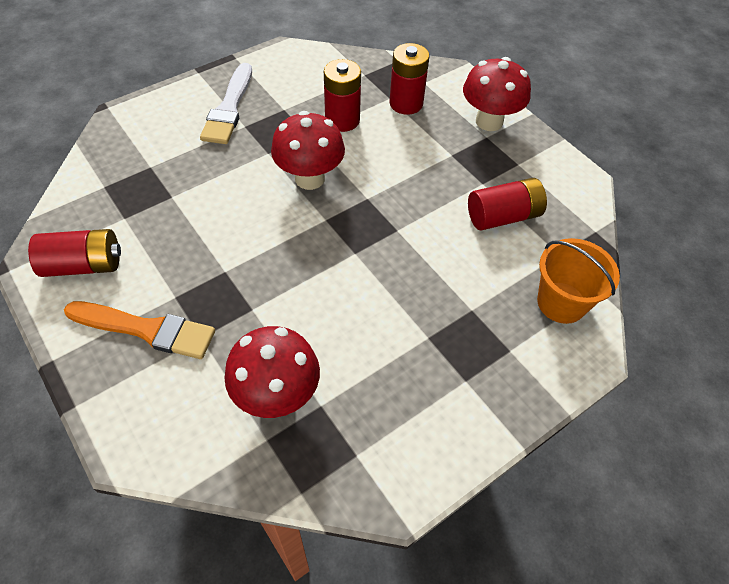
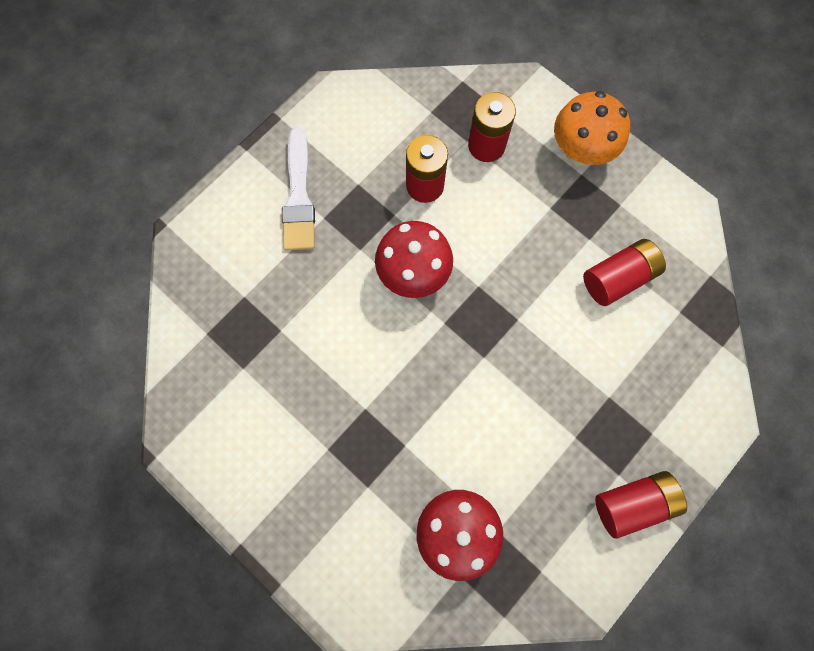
camera: 10 degrees left, 20 degrees up
(83, 265) = (226, 434): red battery -> red battery (633, 503)
(146, 329) = (314, 492): orange brush -> none
(489, 121) = (580, 152): red mushroom -> orange mushroom
(561, 302) = (690, 369): orange bucket -> none

